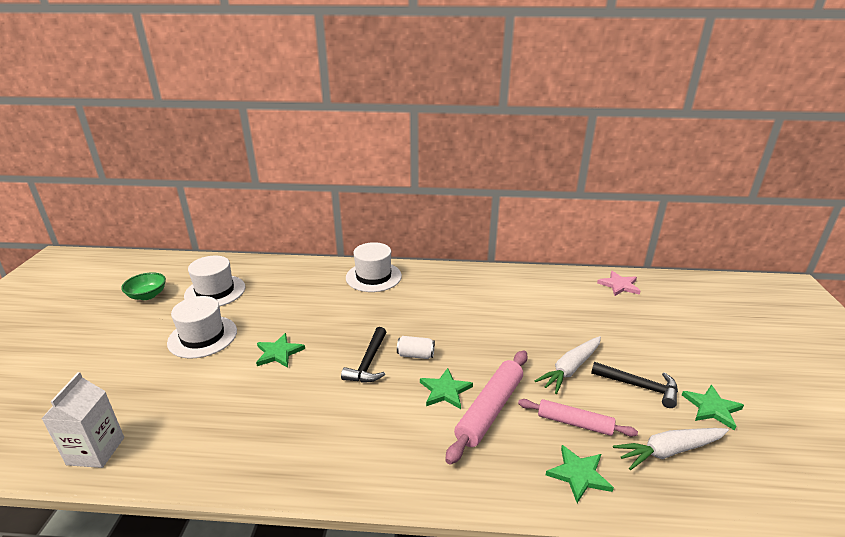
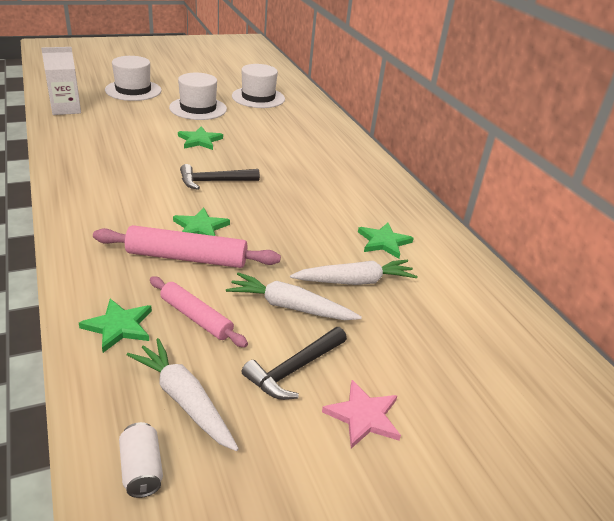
camera: 60 degrees right, 5 degrees up
(147, 295) = (231, 77): green bowl -> none
(373, 277) = (350, 157): white hat -> white hat (133, 90)
(415, 355) = (242, 203): white can -> white can (142, 469)
(547, 329) = (355, 281): none -> white carrot
(574, 423) = (196, 317): pink rolling pin -> pink rolling pin turned 45 degrees counterclockwise
(619, 285) = (526, 340): pink star -> pink star (363, 416)
(639, 386) = (294, 369): black hammer -> black hammer turned 45 degrees clockwise
(712, 408) = (292, 447): green star -> green star (384, 242)

